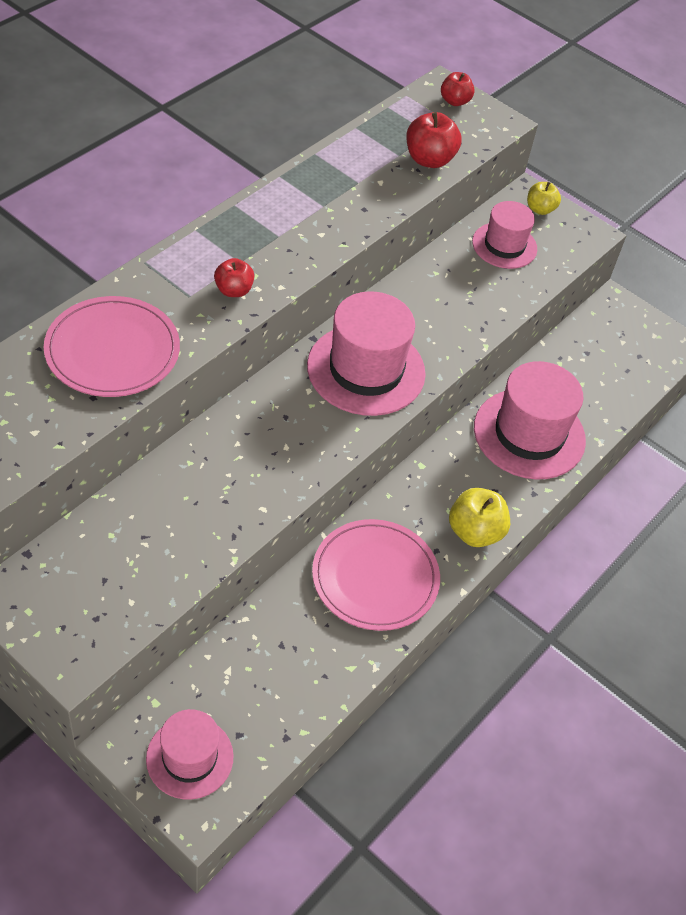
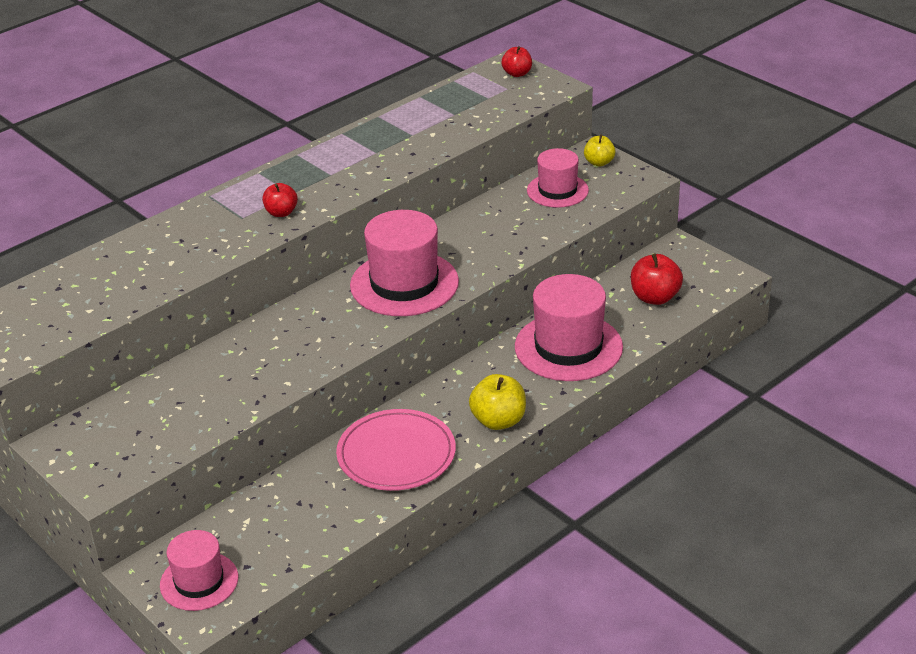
camera: 15 degrees right, 15 degrees down
(112, 350) = (167, 255): pink plate -> none
(429, 159) = (482, 116): red apple -> red apple (655, 297)

